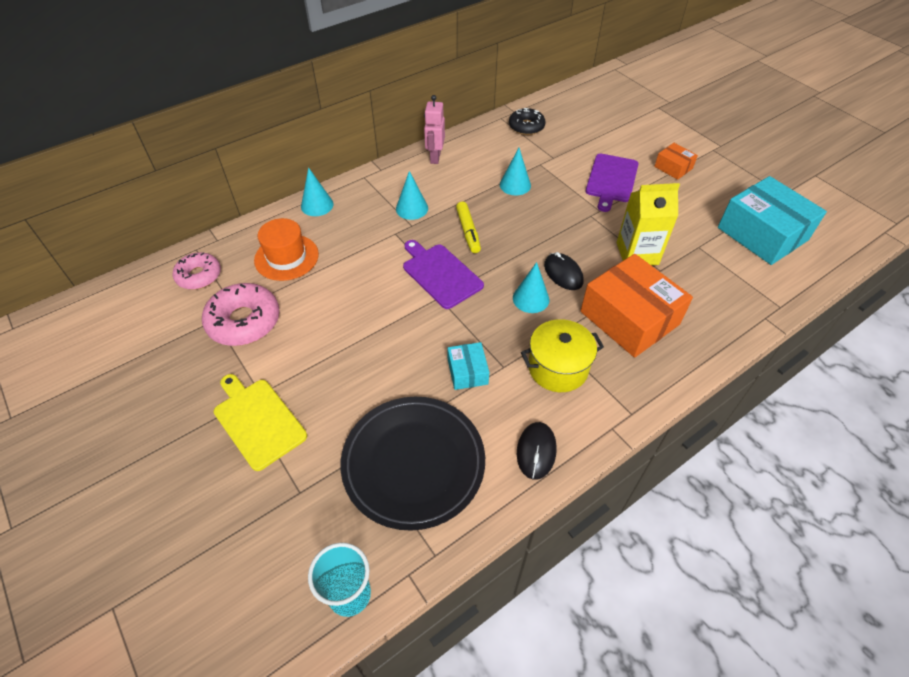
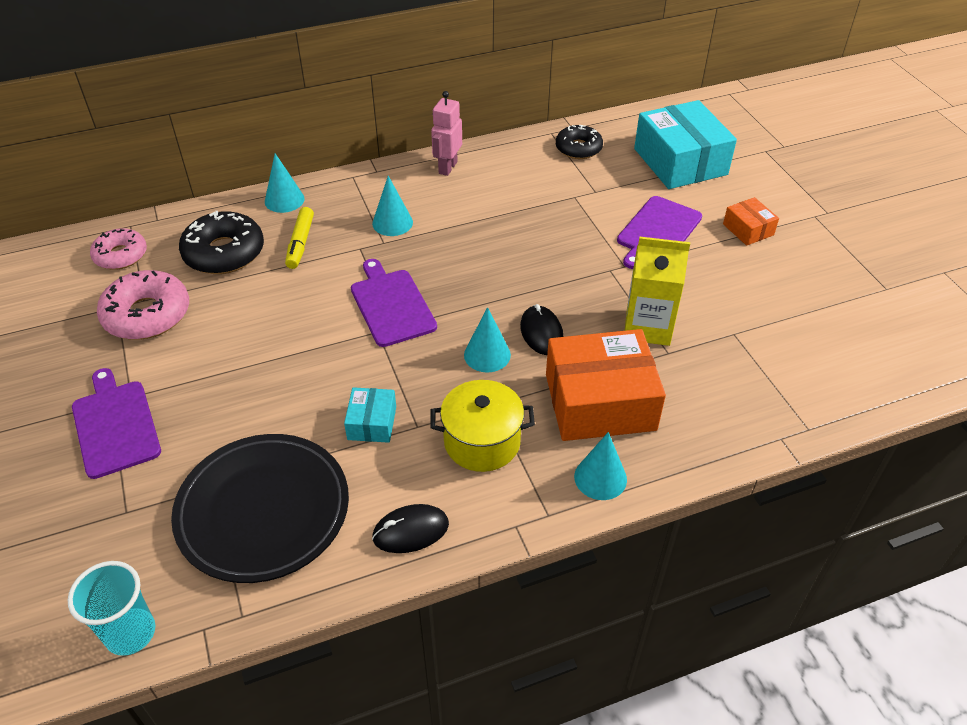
camera: 15 degrees right, 5 degrees down
(257, 421) = (115, 425): yellow cutting board -> purple cutting board
(286, 257) = (224, 253): orange hat -> black donut
(468, 231) = (447, 262): yellow marker -> yellow marker (300, 243)
(515, 185) = (531, 216): turquoise cone -> turquoise cone (600, 478)
(536, 451) = (410, 531): black mouse -> black mouse turned 45 degrees clockwise
(629, 318) = (600, 402): orange box -> orange box turned 75 degrees counterclockwise
(762, 234) = (829, 333): turquoise box -> turquoise box (680, 161)

